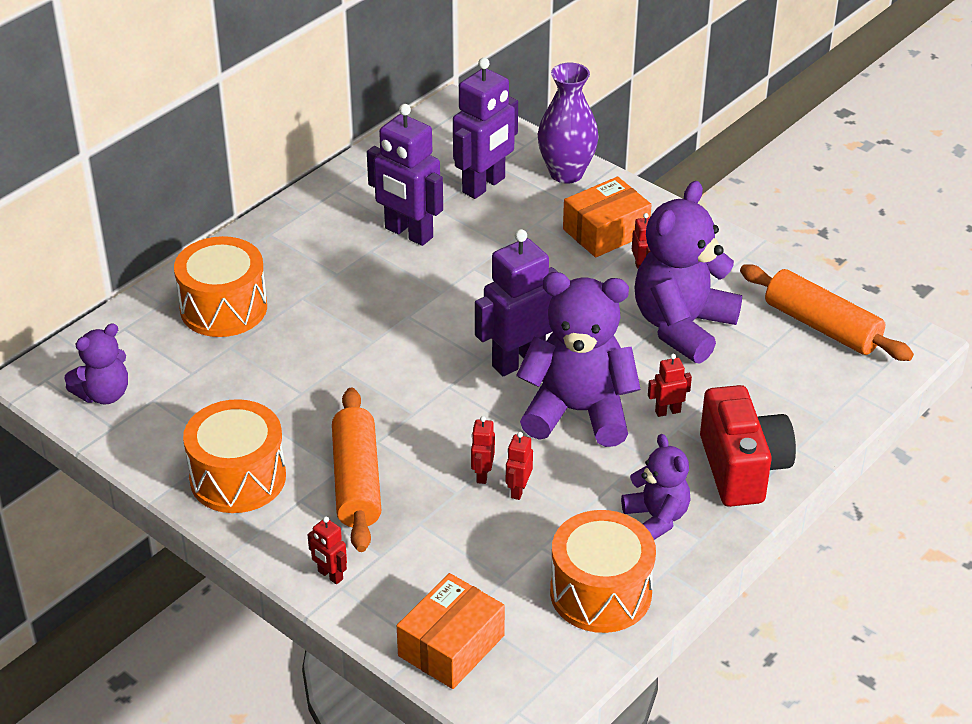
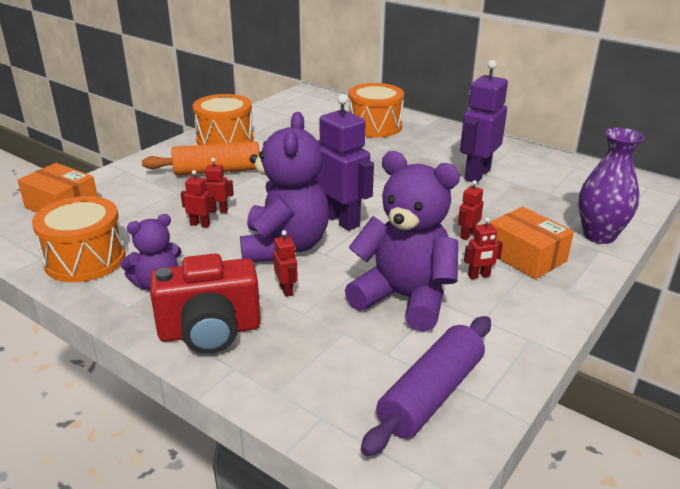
camera: 85 degrees right, 10 degrees down
(104, 394) = (294, 105): purple teddy bear -> none
(330, 575) = (137, 167): red robot -> red robot (467, 235)
(484, 185) = (554, 200): purple robot -> none
(822, 326) = (431, 395): orange rolling pin -> purple rolling pin

